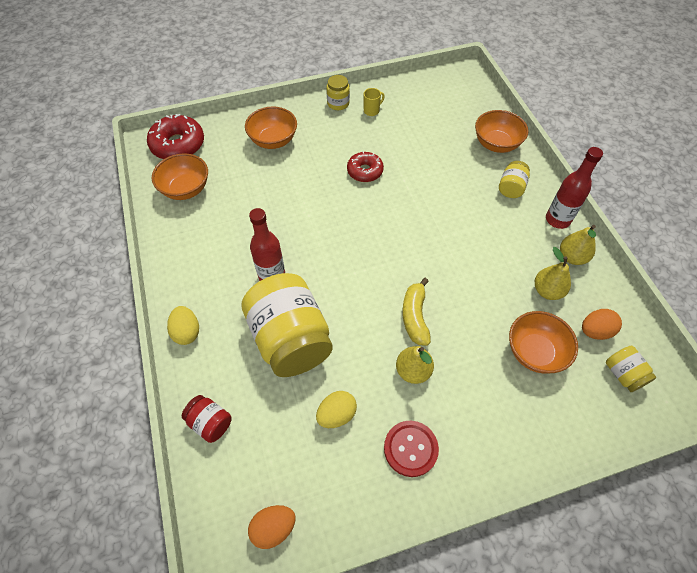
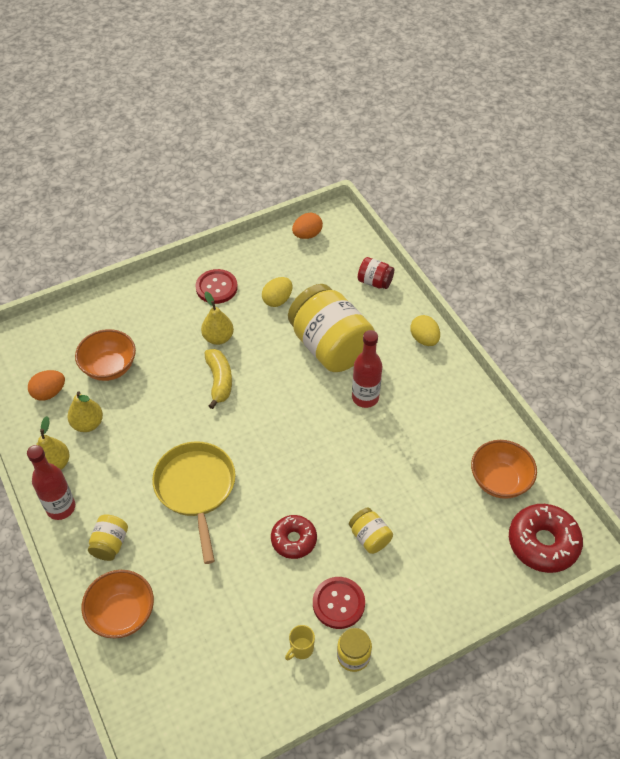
camera: 170 degrees right, 5 degrees down
(273, 140) = (423, 570): orange bowl -> none
(340, 130) = (338, 603): none -> red button
(441, 218) = (196, 489): none -> yellow pan
(623, 374) = (34, 361): yellow jar -> yellow jar (369, 537)

